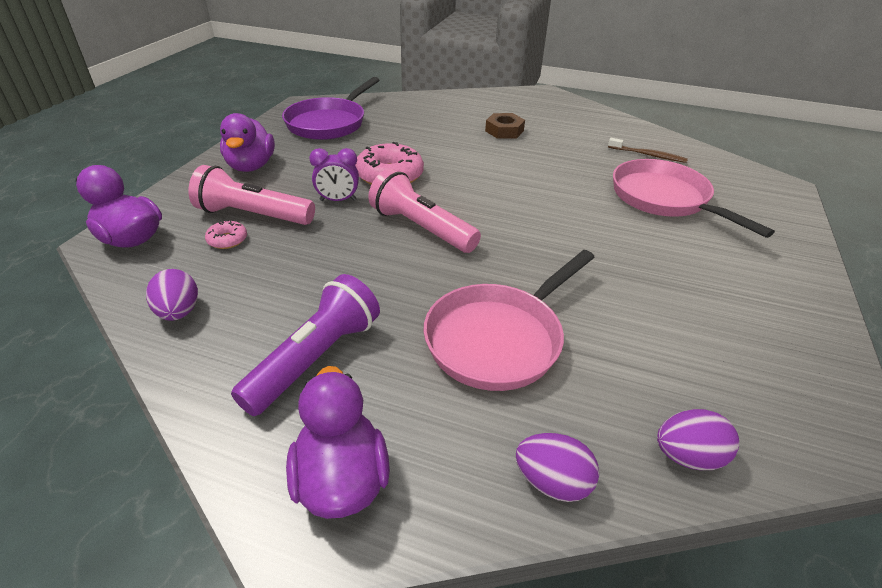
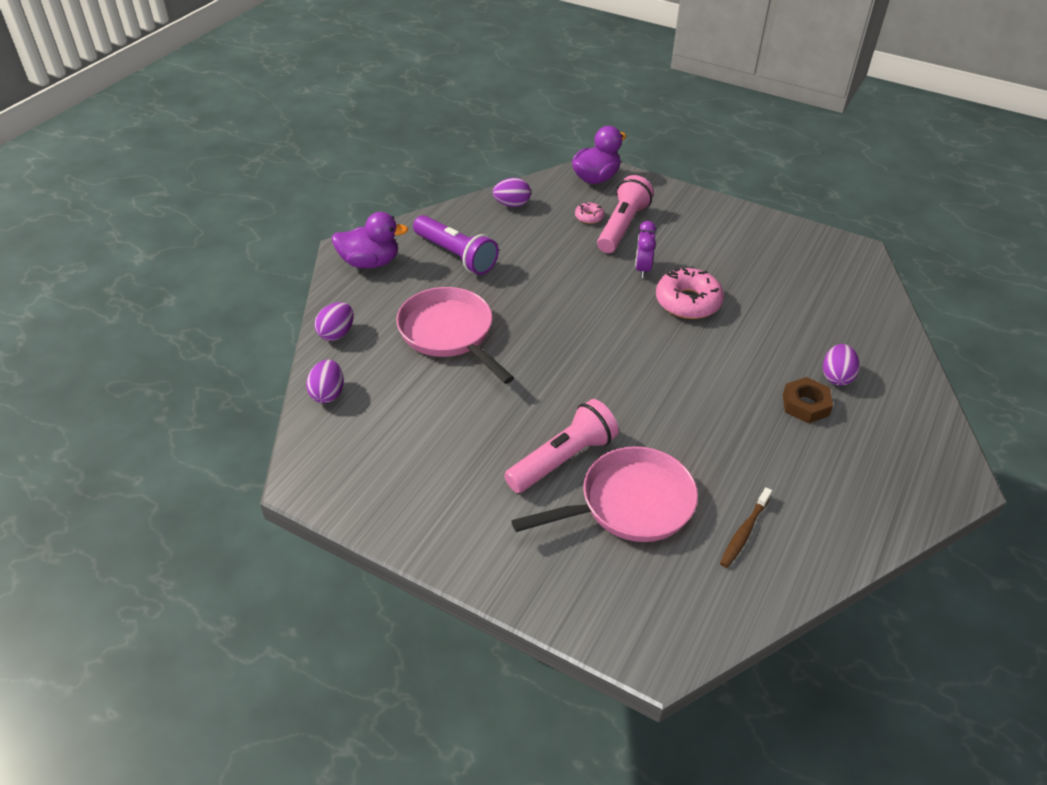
camera: 100 degrees right, 5 degrees up
(251, 166) = (705, 222): purple duck -> none
(329, 123) = (808, 267): purple pan -> none
(421, 228) = (592, 312): pink flashlight -> pink flashlight (563, 459)
(467, 119) = (836, 377): none -> purple egg

